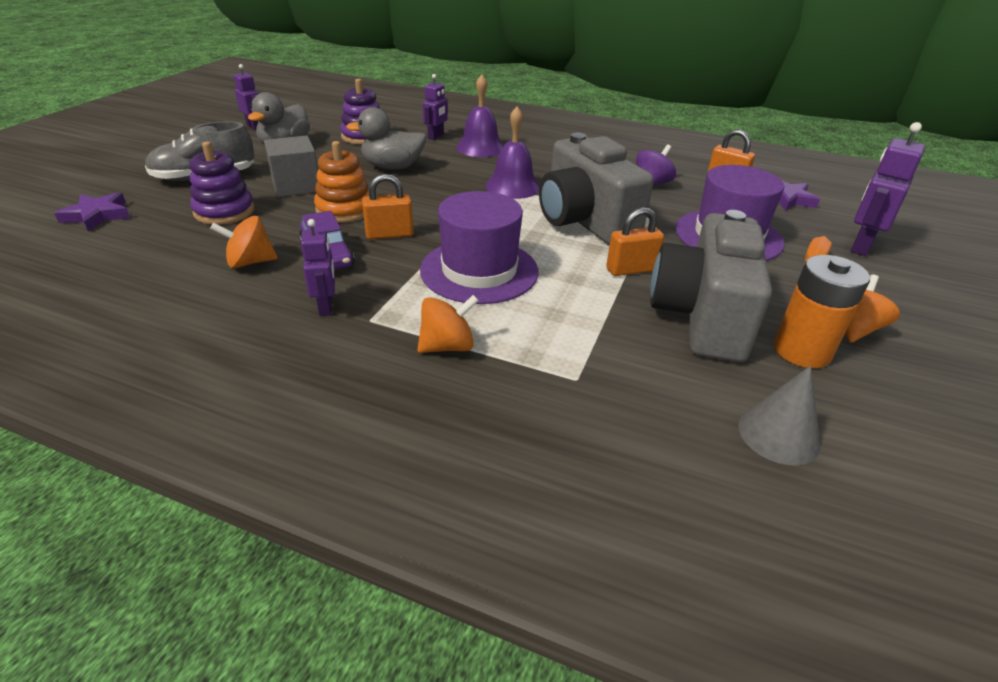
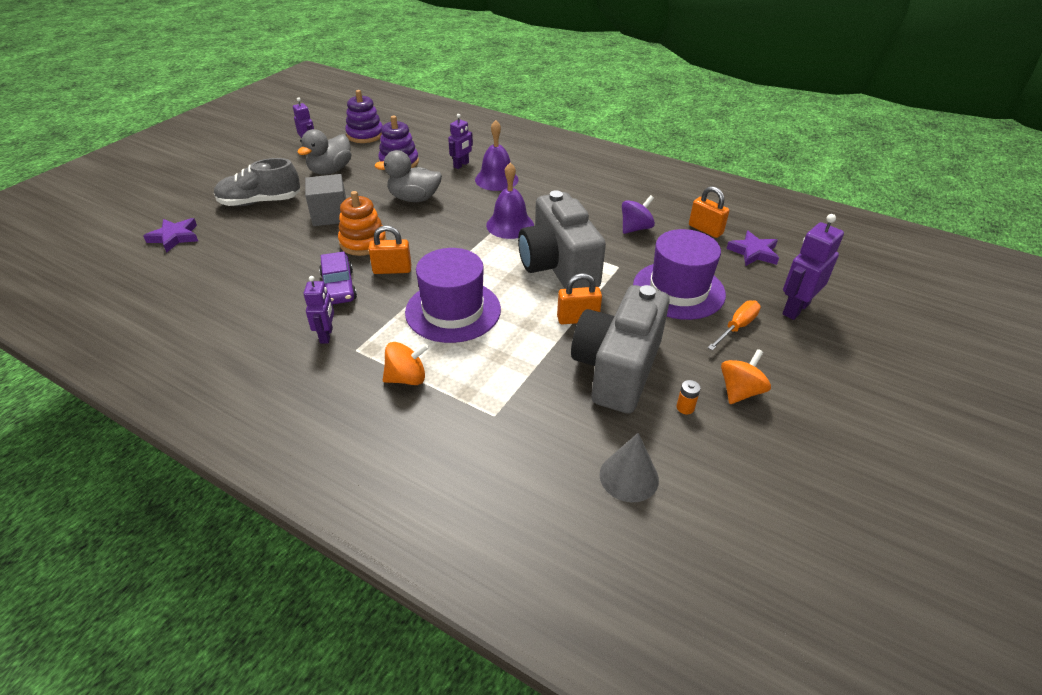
camera: 10 degrees right, 5 degrees up
(224, 211) = (269, 239): purple stacking toy -> purple stacking toy (365, 135)
(250, 262) = (279, 290): orange spinning top -> none
(801, 351) = (685, 408): orange battery -> orange battery, size x0.40

